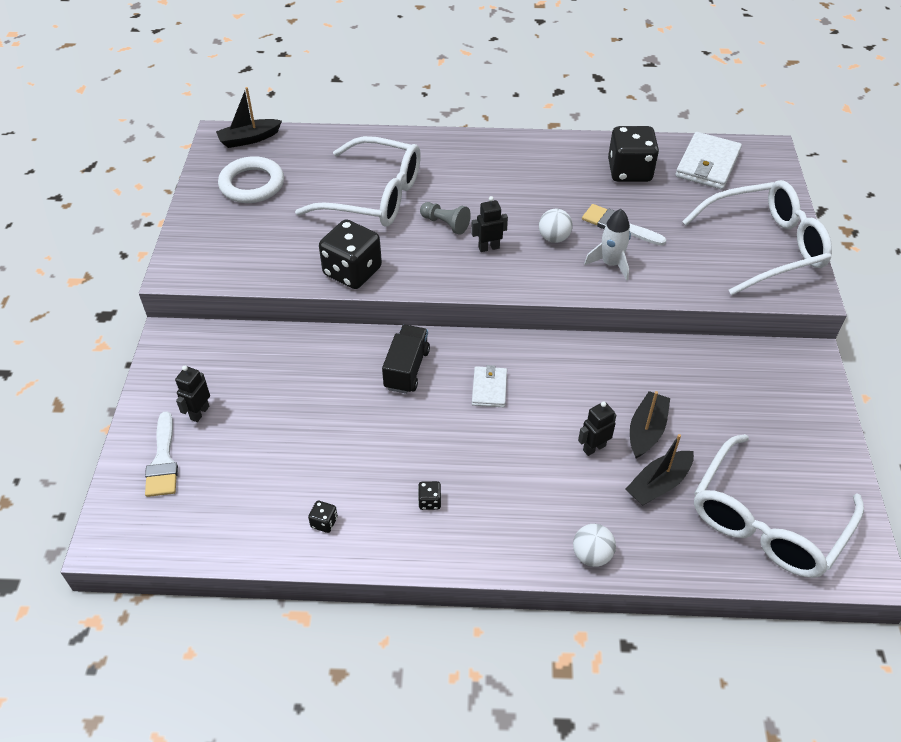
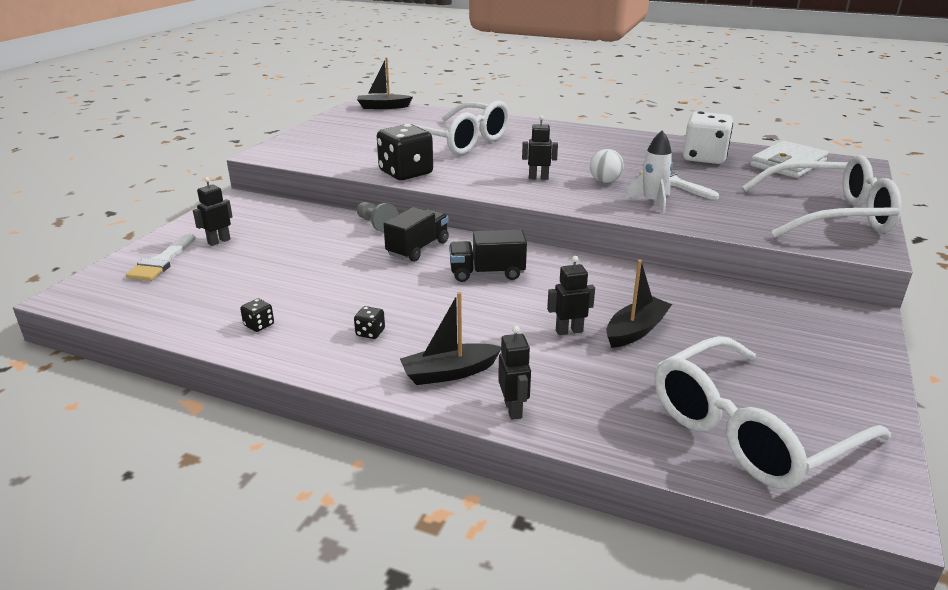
camera: 20 degrees right, 20 degrees down
(252, 184) = (365, 125): white ring -> none
(445, 224) = (508, 161): grey pawn -> grey pawn (376, 224)
(489, 388) = (487, 273): white wallet -> black truck
(591, 555) = (513, 409): white ball -> black robot
(629, 171) = (704, 158): black dice -> white dice
(658, 484) = (627, 372): black boat -> black boat (449, 373)

